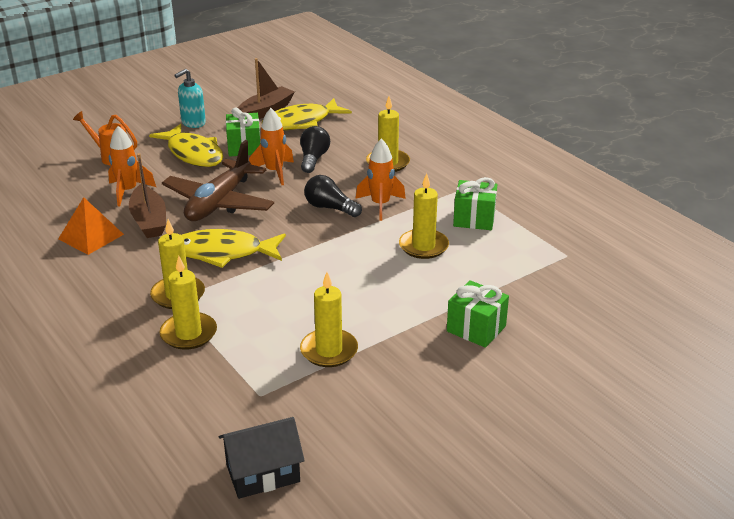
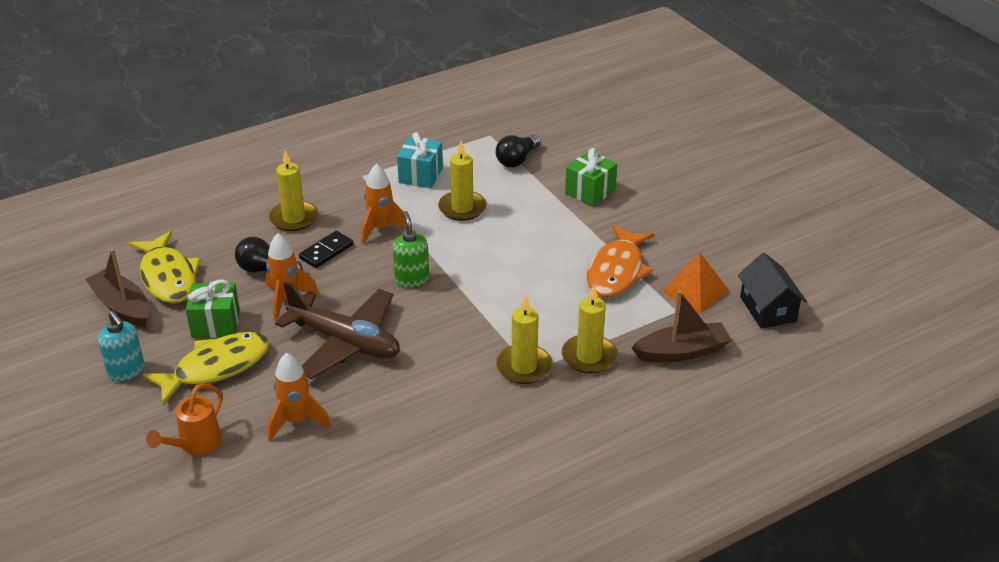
camera: 85 degrees left, 5 degrees up
(91, 236) = (396, 445): orange pyramid -> orange pyramid (694, 290)
(149, 221) = (372, 397): brown boat -> brown boat (682, 352)
(224, 253) = (451, 336): yellow fish -> none
(305, 227) = (412, 279): none -> green soap dispenser
(329, 350) = (617, 271): yellow candle -> orange fish
(330, 208) = (378, 262): black light bulb -> black light bulb (517, 160)
(341, 182) = (326, 251): none -> black domino
(474, 219) = (421, 175): green gift -> turquoise gift

